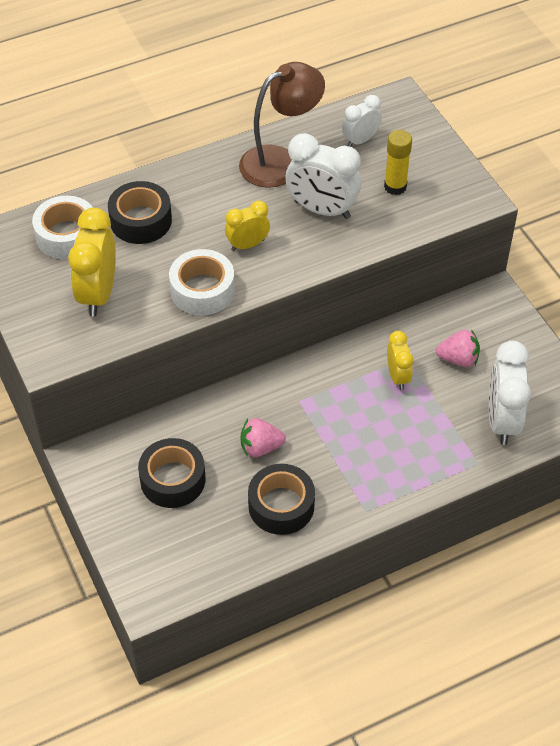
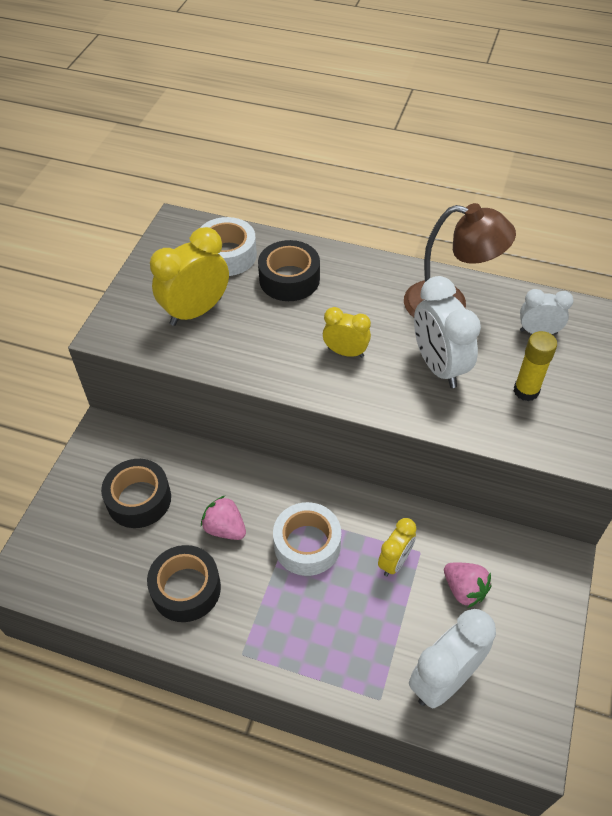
camera: 45 degrees right, 0 degrees up
(202, 290) = (270, 362): white tape -> white tape (307, 544)

